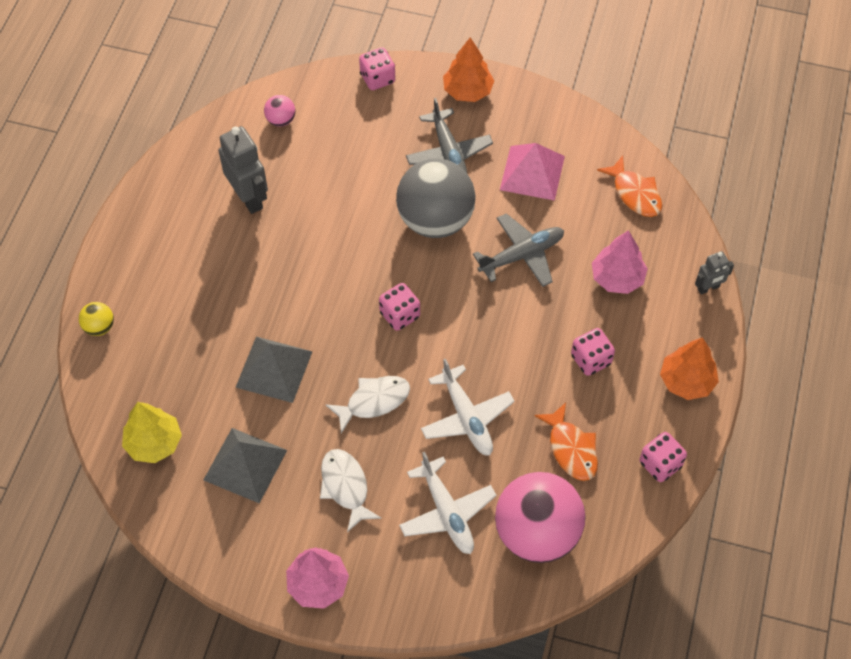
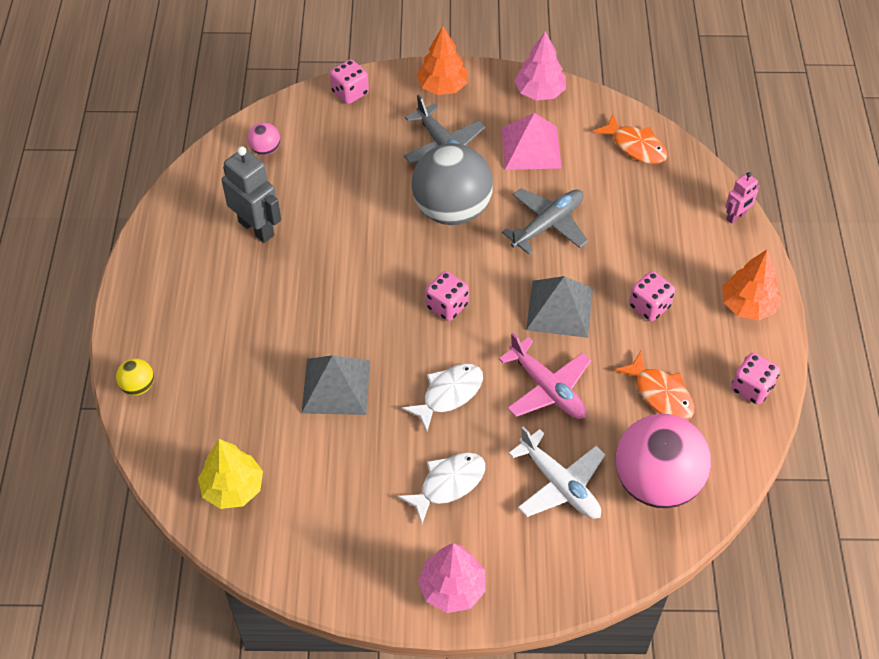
camera: 15 degrees left, 5 degrees down
(245, 464) = (336, 487): grey pyramid -> grey pyramid (559, 308)
(345, 487) = (448, 484): white fish -> white fish turned 90 degrees clockwise
(466, 418) = (547, 388): white plane -> pink plane
(617, 278) = (647, 226): pink tree -> pink tree (539, 92)
(708, 288) = (736, 216): grey robot -> pink robot

